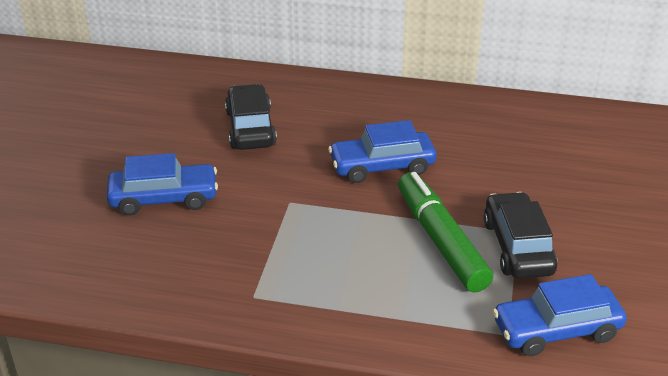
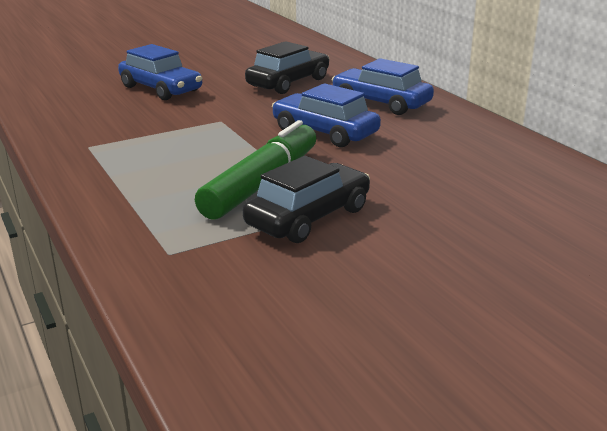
camera: 50 degrees right, 10 degrees down
(556, 330) = (206, 275): blue car -> blue car (381, 103)

